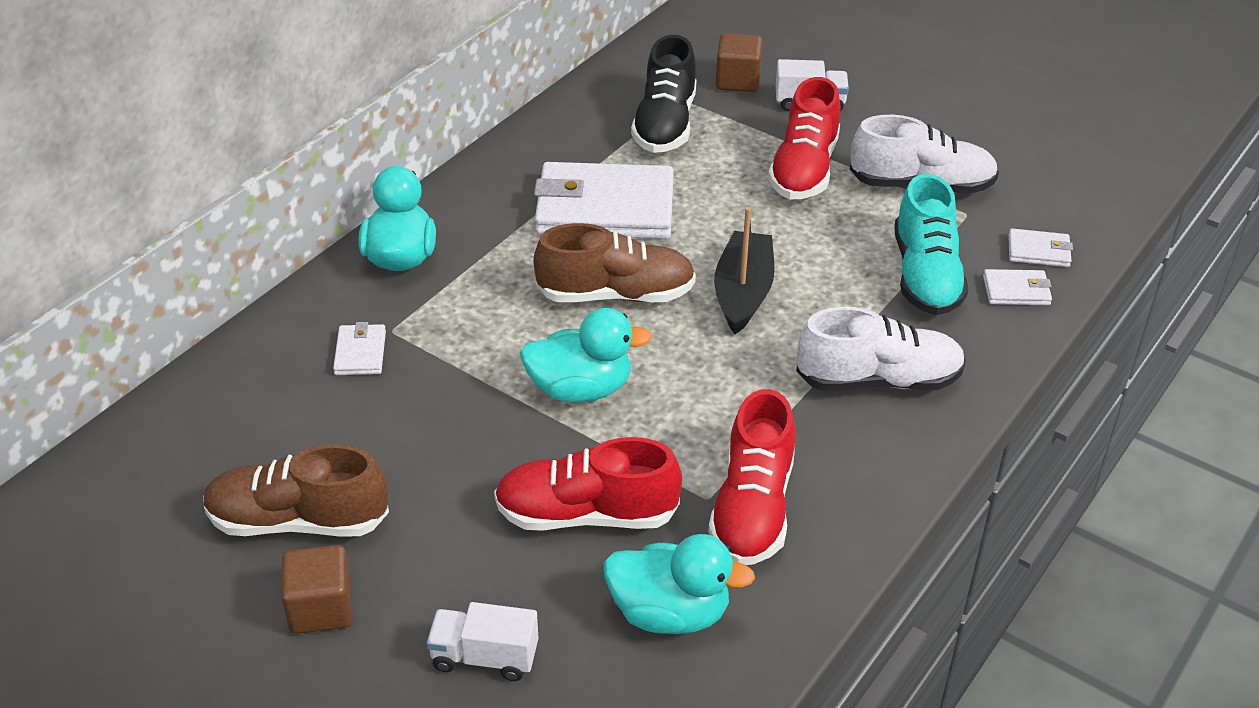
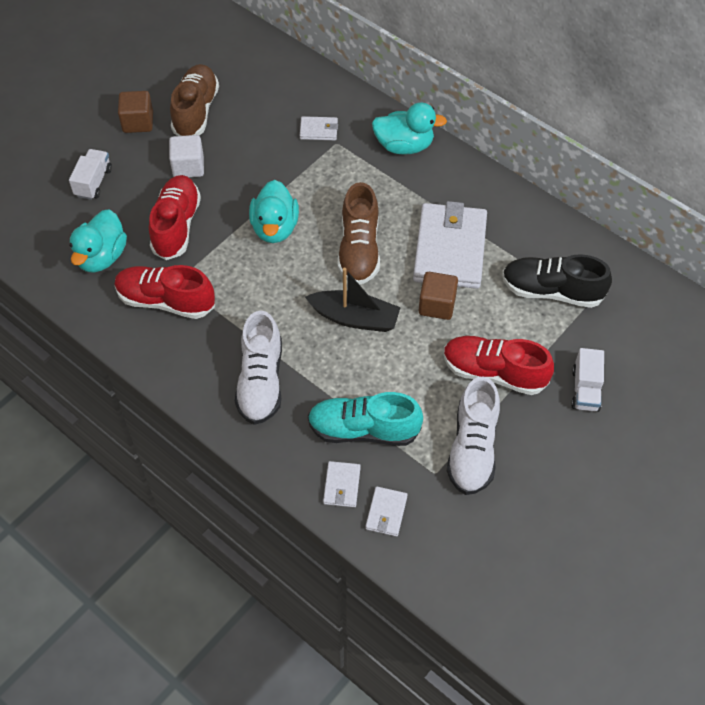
camera: 95 degrees right, 15 degrees up
(444, 515) = (188, 167): none -> white cube
(737, 81) = (615, 344): brown cube -> brown cube (437, 305)

